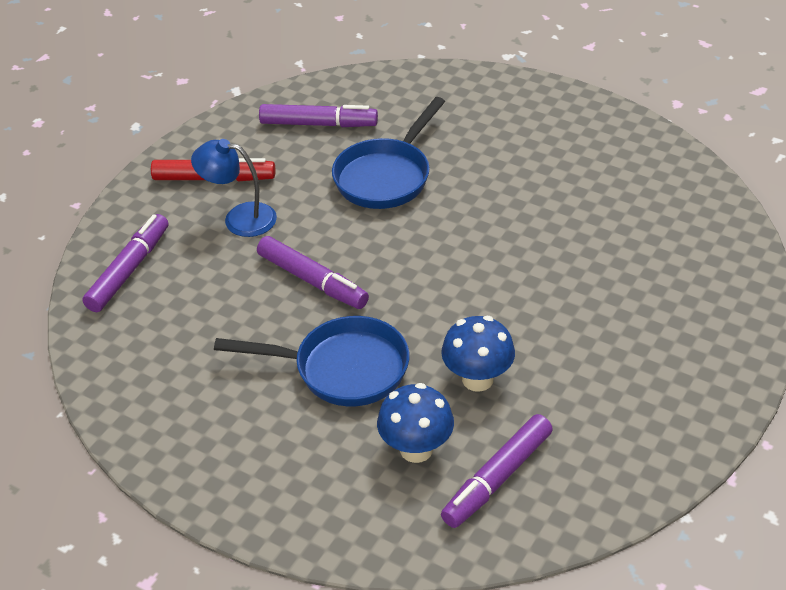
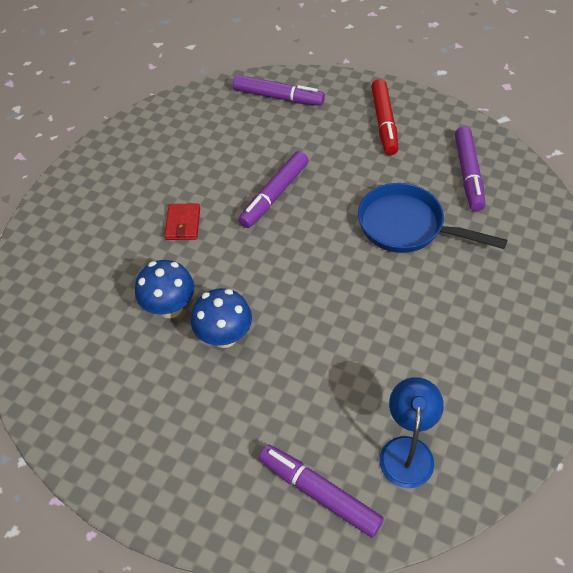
camera: 85 degrees right, 10 degrees up
(239, 218) = (340, 144): blue lamp -> blue lamp (407, 450)
(342, 369) = (183, 223): blue pan -> red wallet
(416, 449) = (103, 274): blue mushroom -> blue mushroom (224, 336)
(497, 478) = (71, 326): purple marker -> purple marker (319, 493)

